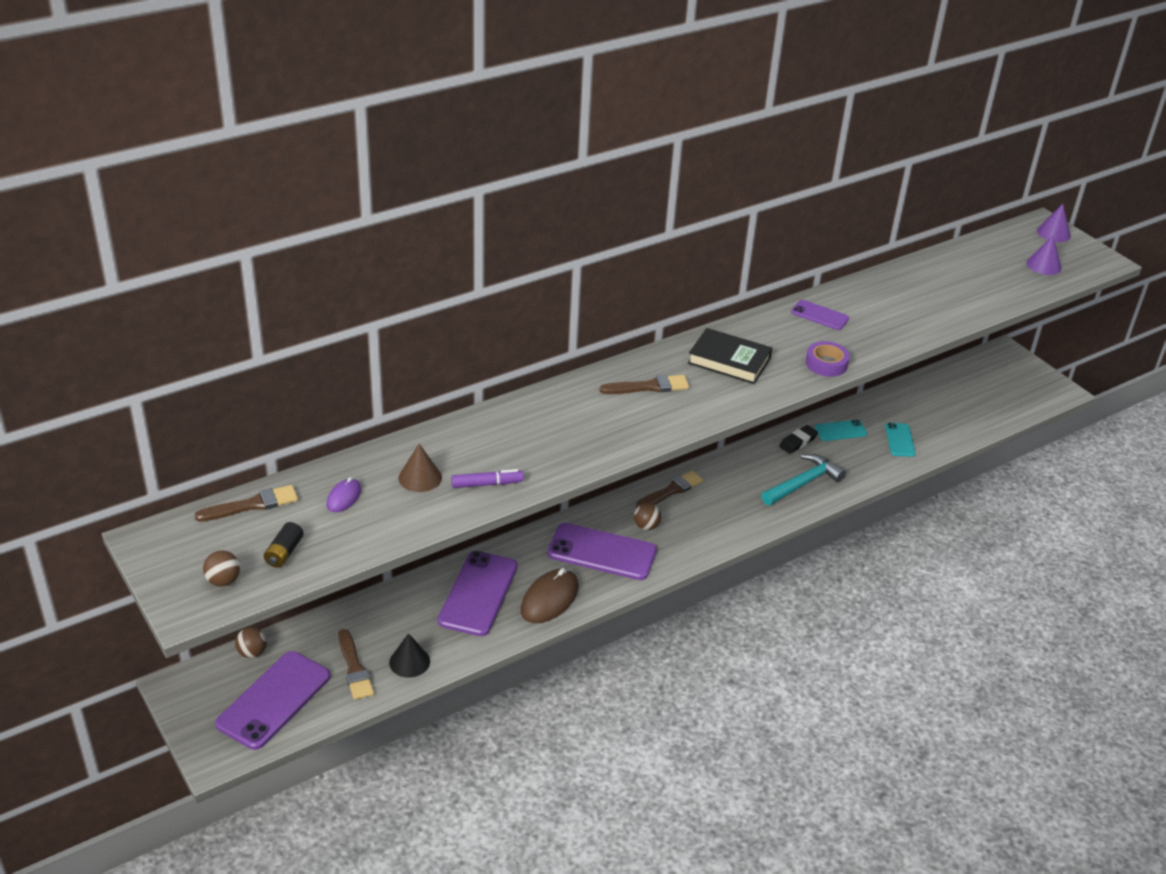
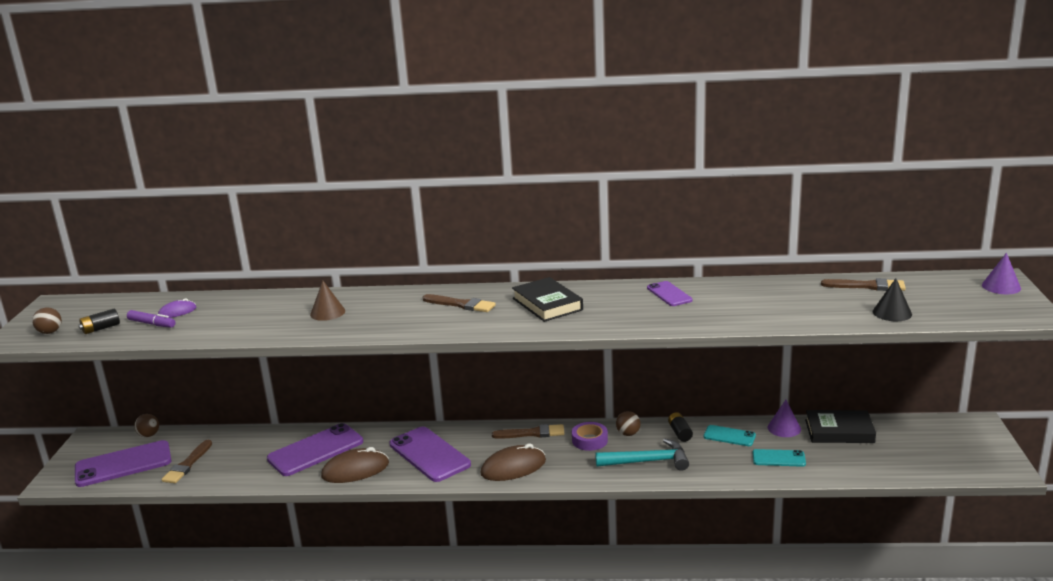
camera: 40 degrees right, 15 degrees down
(252, 505) = (126, 302): brown brush -> brown brush (867, 286)
(409, 662) = (221, 473): black cone -> black cone (892, 313)
(420, 477) = (234, 314): brown cone -> brown cone (327, 312)
(487, 484) = (266, 328): purple marker -> purple marker (152, 324)
(646, 526) = (483, 449): brown ball -> brown ball (628, 434)
(696, 535) = (513, 467): none -> brown mouse
(798, 442) = (680, 433): black eraser -> black battery
(826, 363) = (625, 323): purple tape -> purple tape (589, 440)
(900, 440) = (778, 458): turquoise phone -> turquoise phone turned 60 degrees clockwise
(917, 394) = (839, 431): none -> black book
(1043, 265) = (953, 305): purple cone -> purple cone (784, 428)

